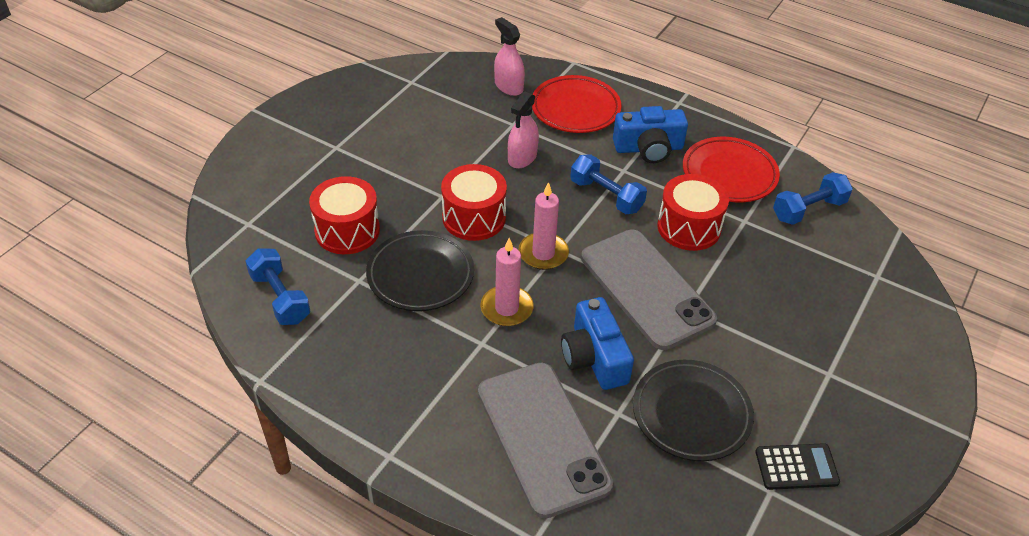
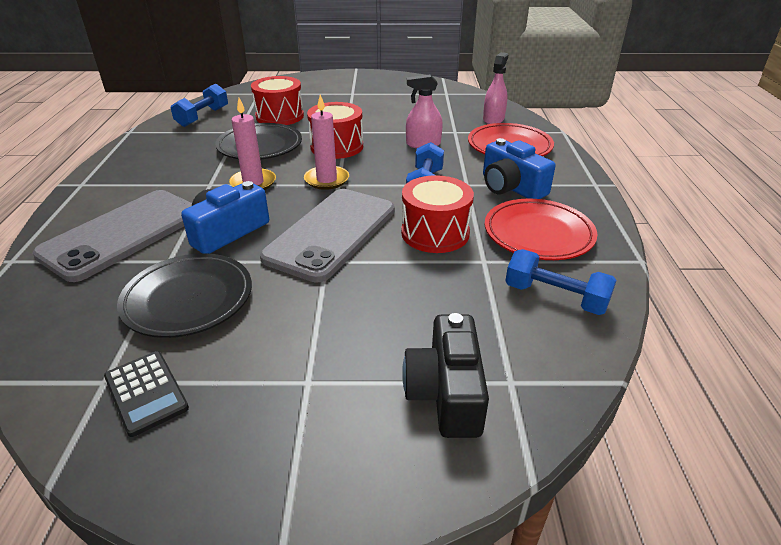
camera: 60 degrees right, 10 degrees down
(872, 310) = (446, 392): none -> black camera

